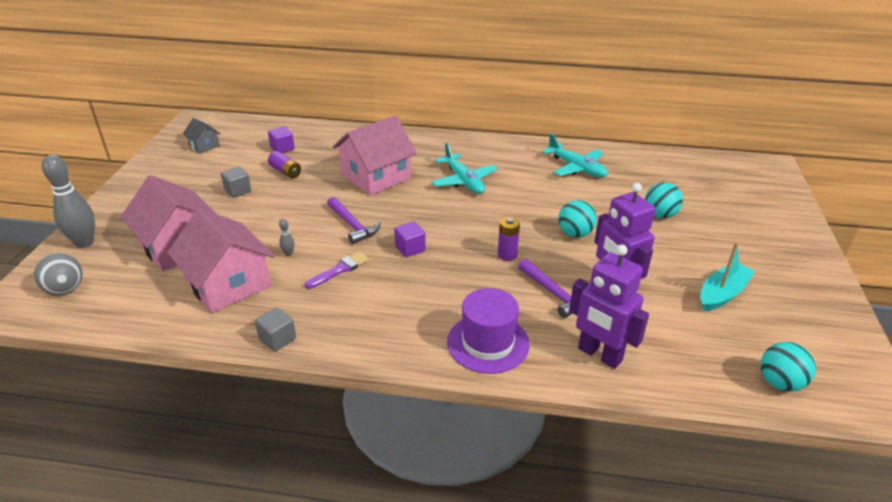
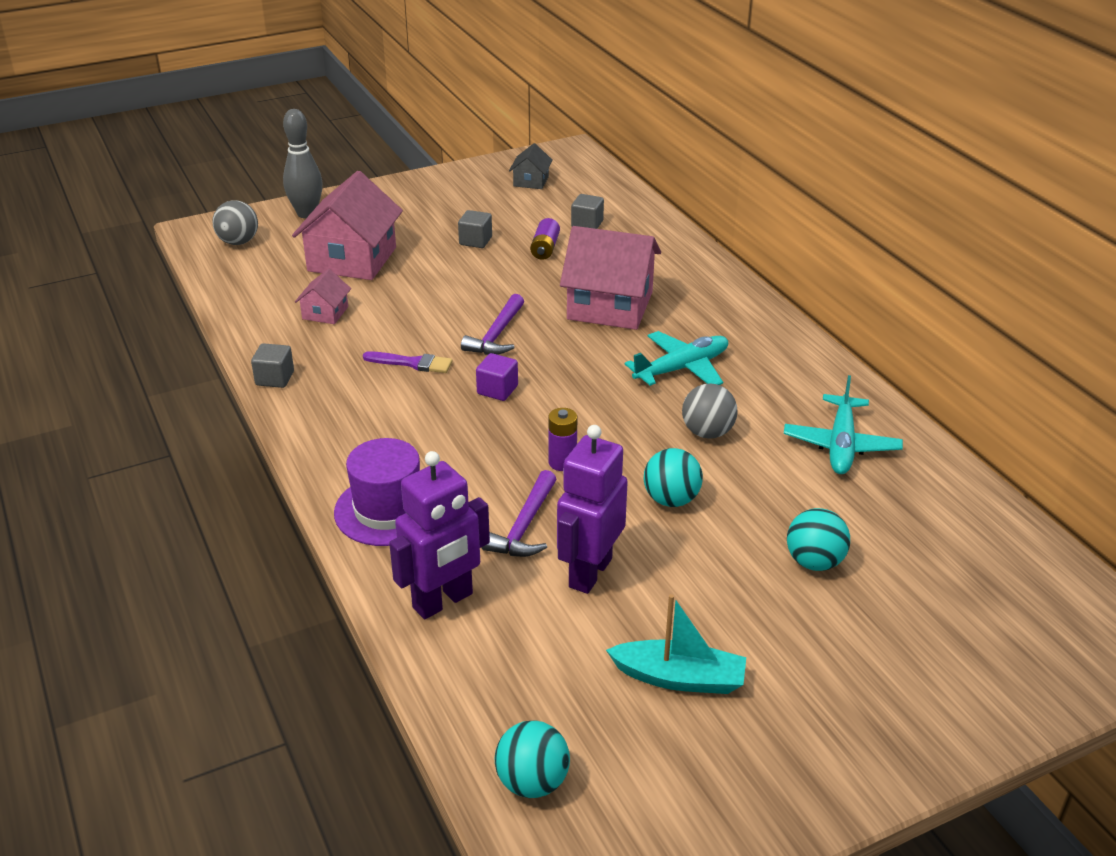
camera: 55 degrees right, 0 degrees up
(228, 284) = (325, 313): pink house -> pink house, size x0.48
(282, 148) = (587, 224): purple cube -> grey cube
(288, 254) = (405, 321): grey bowling pin -> none
(463, 181) = (682, 368): turquoise plane -> turquoise plane turned 150 degrees counterclockwise
(528, 198) = (707, 432): none -> grey ball
(599, 355) = (443, 601): purple robot -> purple robot turned 135 degrees counterclockwise

